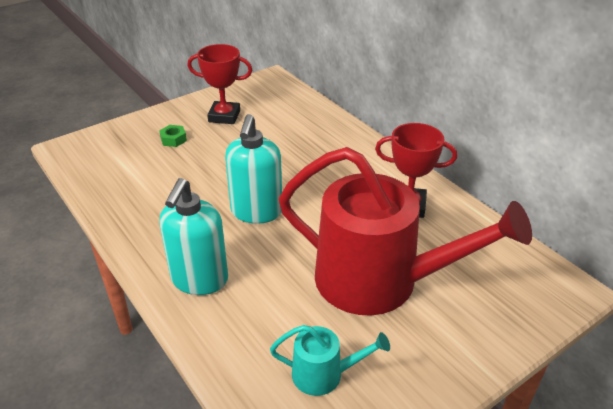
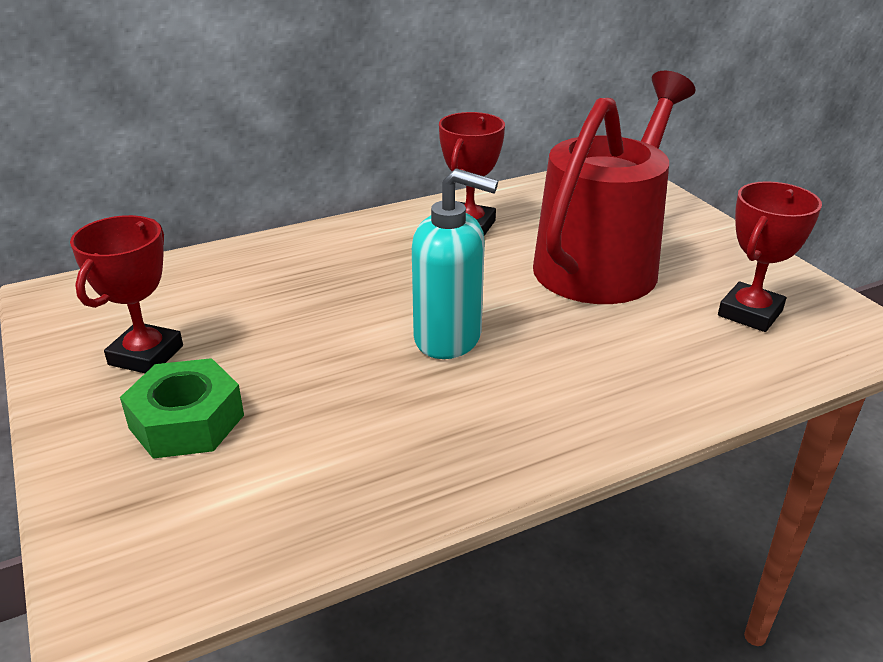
camera: 80 degrees left, 5 degrees down
(173, 139) = (187, 421): green nut -> green nut, size x1.97
(199, 280) = (595, 399): turquoise soap dispenser -> none
(324, 374) = (750, 313): turquoise watering can -> red trophy

